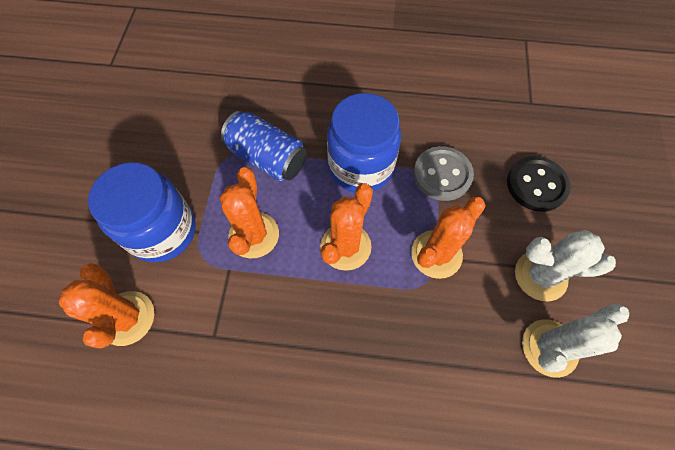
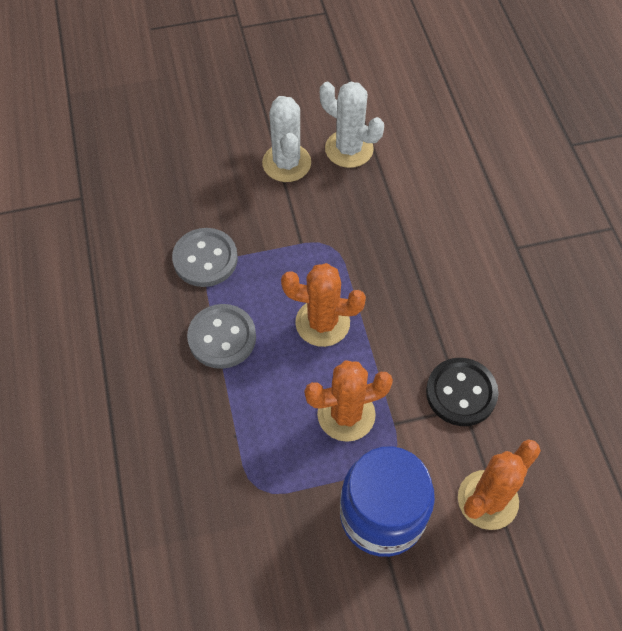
camera: 110 degrees left, 5 degrees down
(267, 158) = (244, 440): blue can -> none
(361, 167) = (222, 337): blue jar -> grey button
(436, 254) = (298, 244): orange cactus -> none
(536, 185) = (189, 178): black button -> black button (461, 393)

